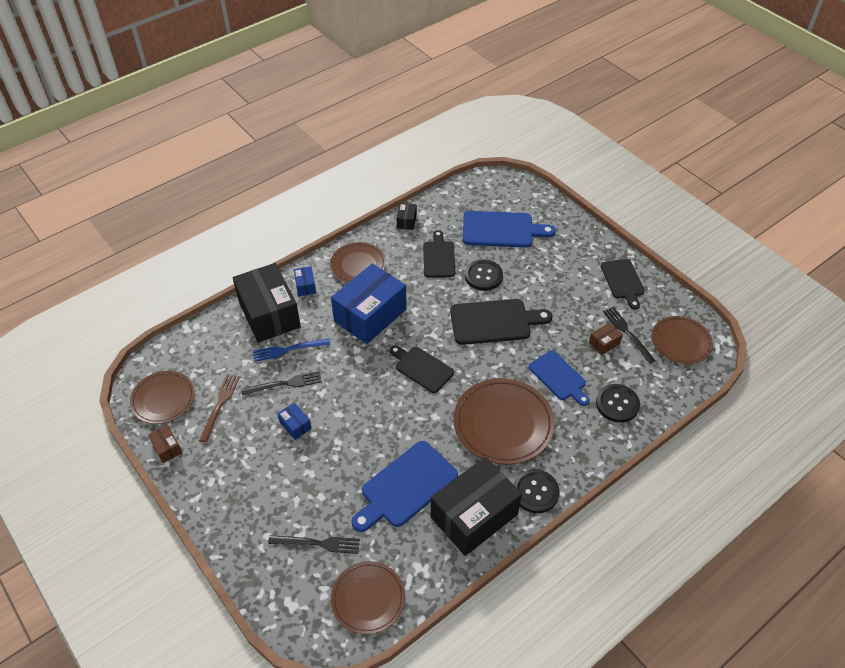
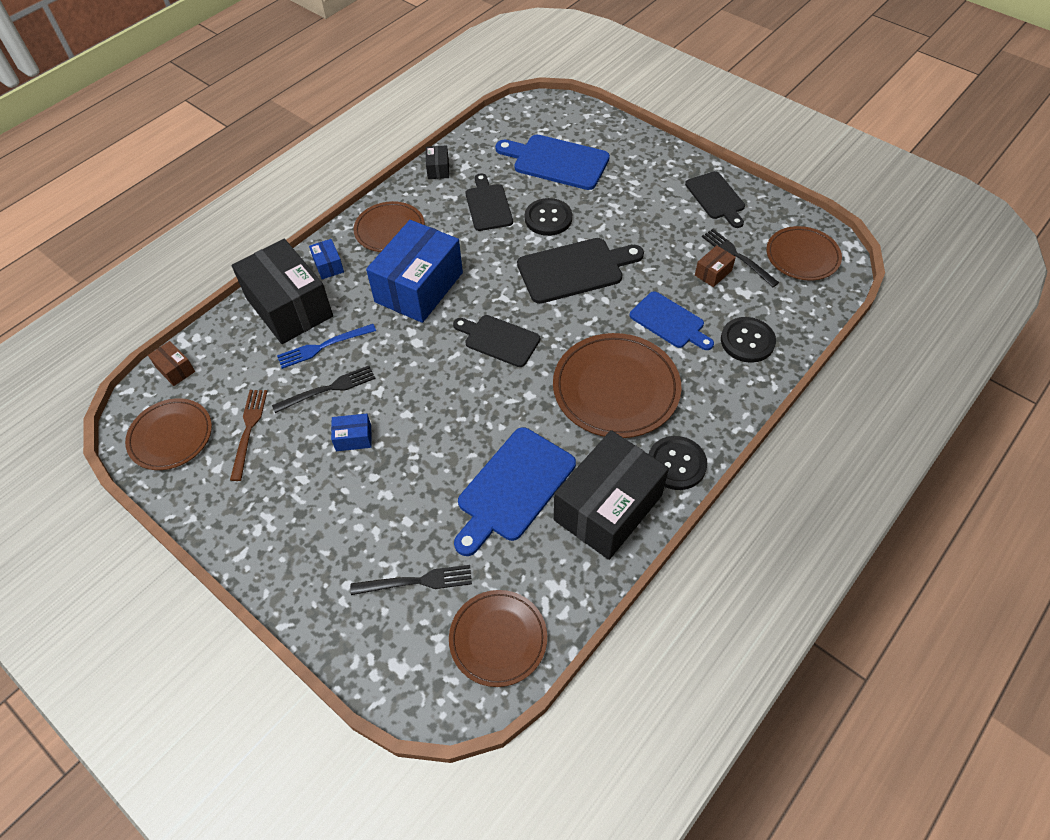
camera: 10 degrees left, 5 degrees up
(167, 448) = (189, 497): brown box -> brown box (175, 369)
(295, 425) = (353, 438): blue box -> blue box turned 45 degrees counterclockwise
(501, 230) = (557, 162): blue cutting board -> blue cutting board turned 150 degrees counterclockwise

